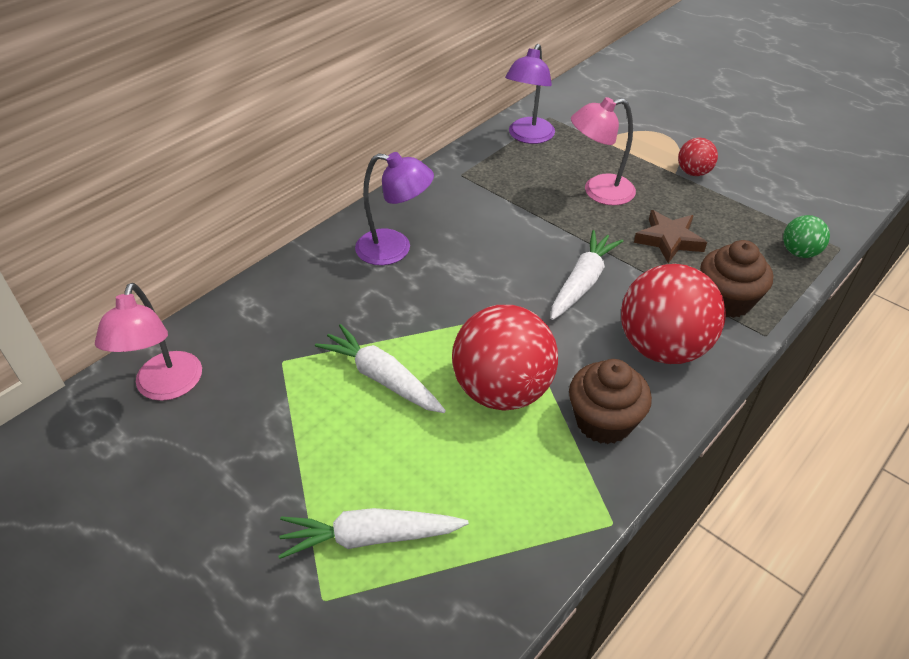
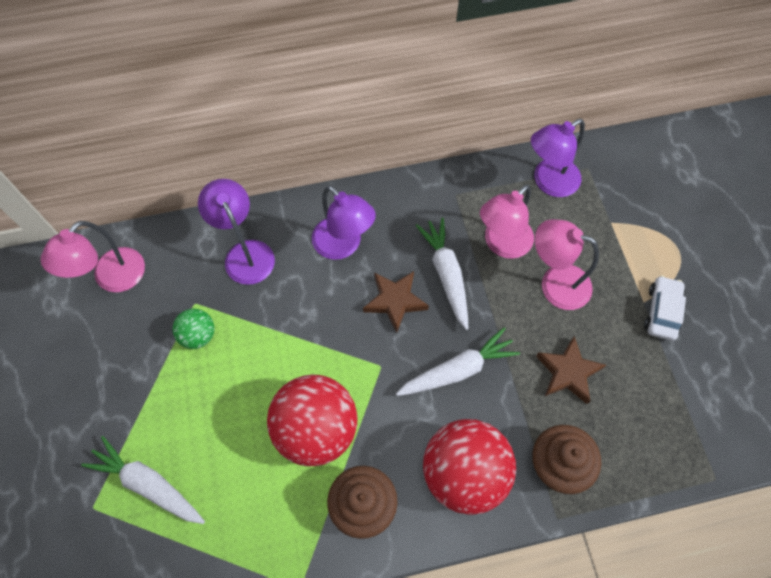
camera: 35 degrees right, 20 degrees up
(301, 298) = (245, 253): none -> purple lamp
(381, 377) = (246, 362): white carrot -> white carrot (446, 274)
(480, 264) = (395, 301): none -> brown star
(532, 188) = (502, 244): none -> pink lamp
(693, 172) = (662, 312): red ball -> white car
(799, 252) = (672, 459): green ball -> green ball (198, 335)

